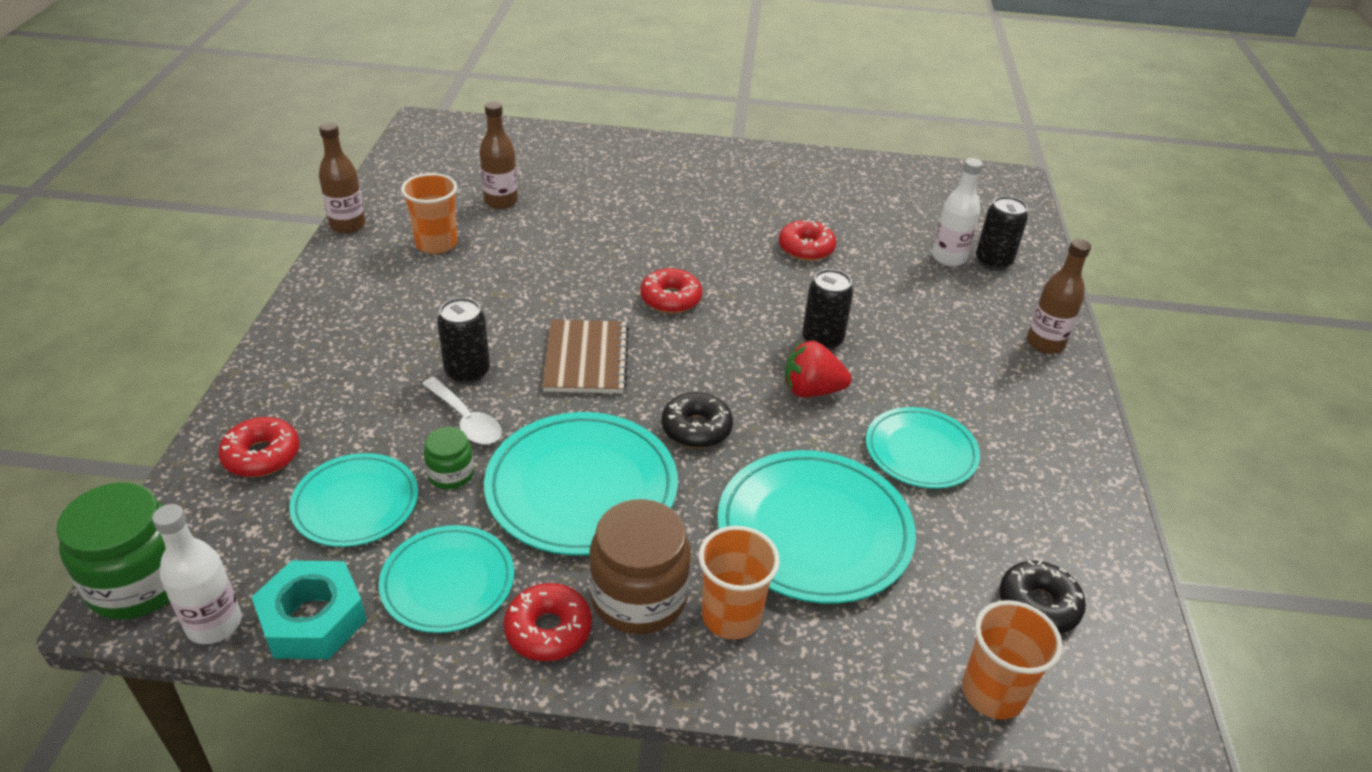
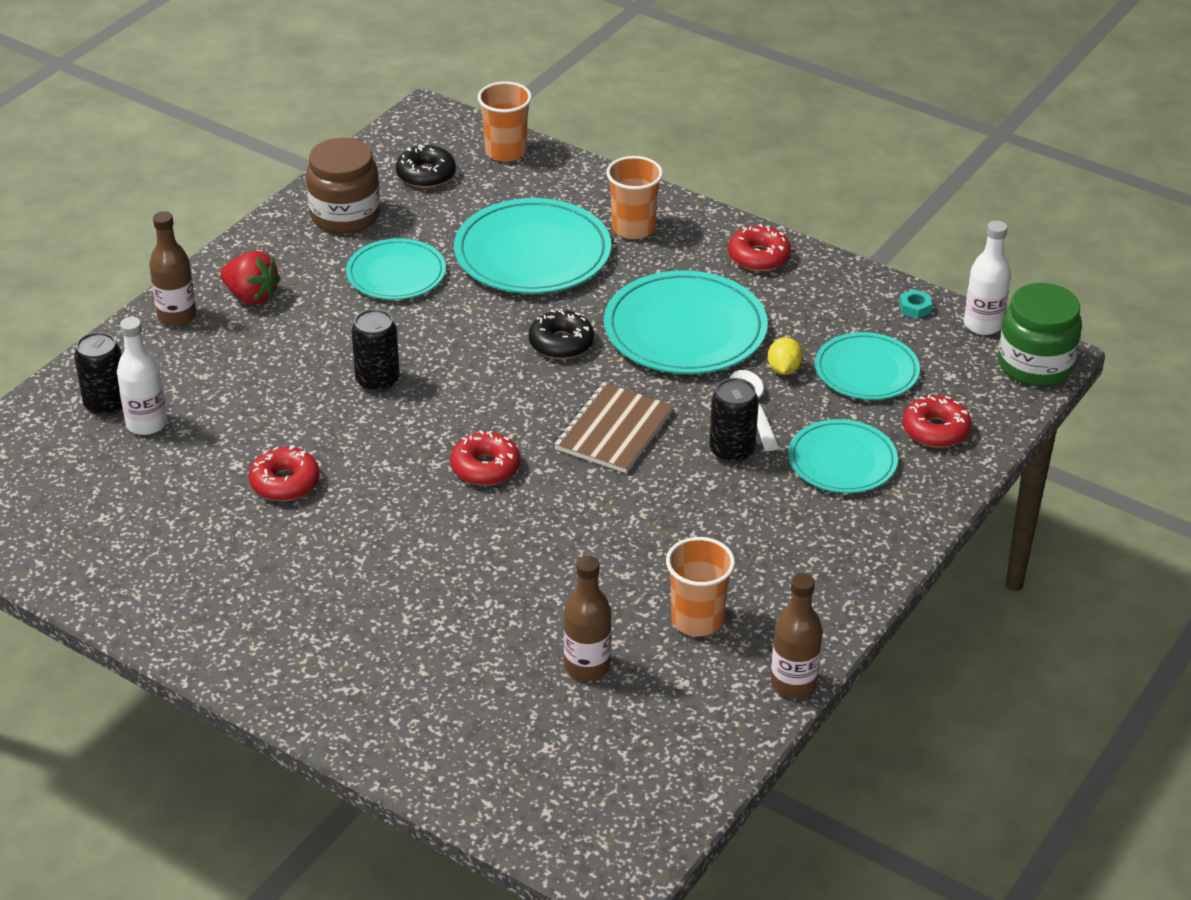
camera: 150 degrees left, 0 degrees up
(313, 619) = (915, 308): turquoise nut -> turquoise nut, size x0.43
(448, 582) = (815, 301): turquoise plate -> turquoise plate (842, 461)
(451, 474) = (783, 369): green jar -> yellow lemon
(638, 597) = (687, 255): brown jar -> brown jar (345, 215)
(811, 390) = (435, 342): red strawberry -> red strawberry (251, 296)

